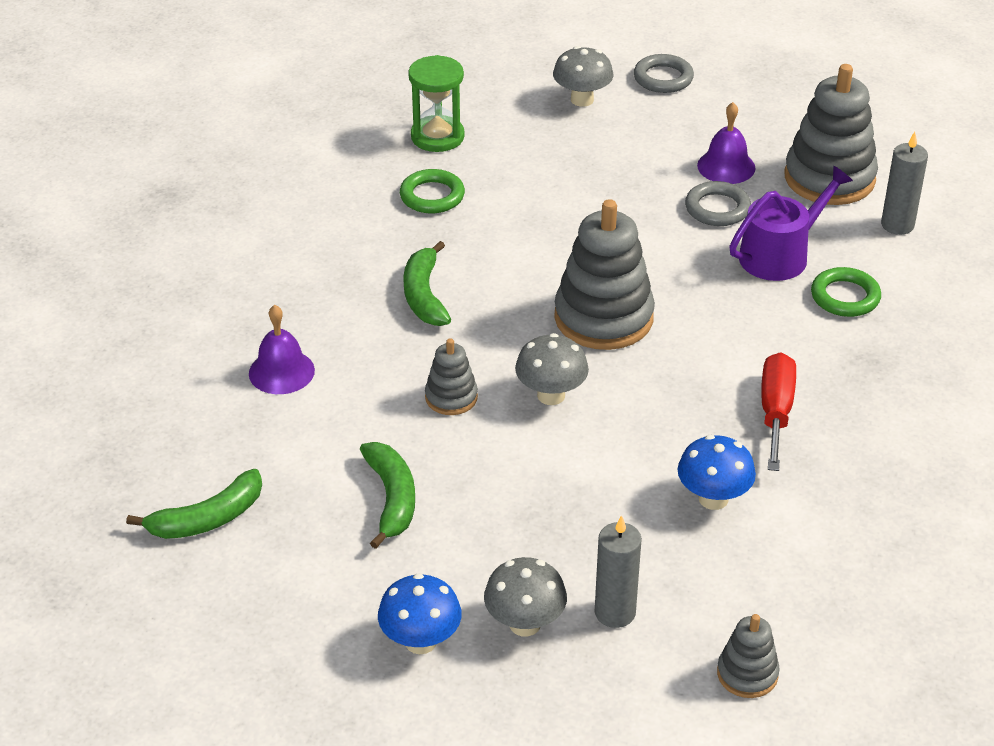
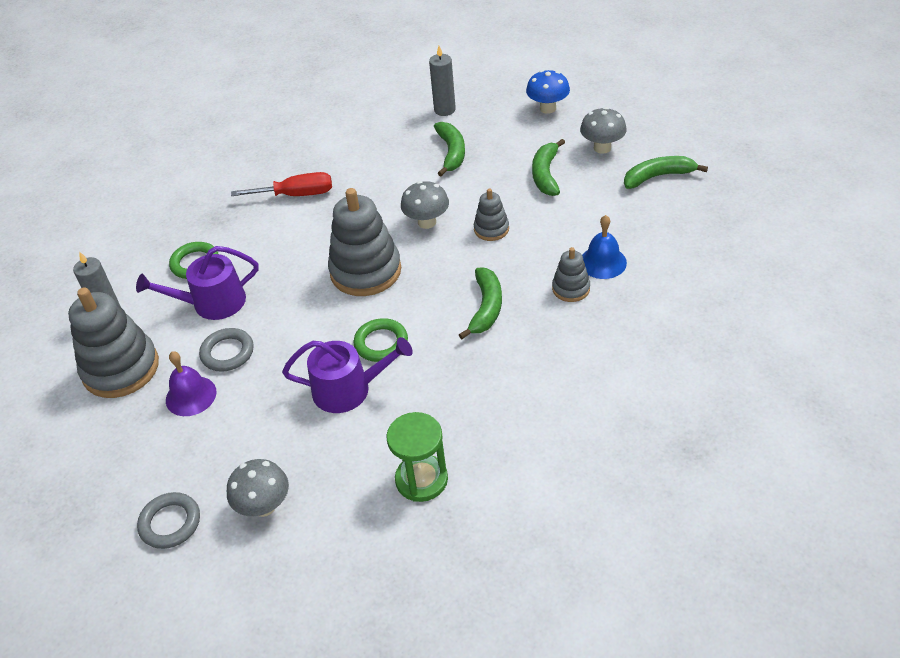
camera: 160 degrees left, 5 degrees up
(281, 371) = (603, 262): purple bell -> blue bell
(432, 196) = (450, 405): green ring -> green ring (381, 343)
(525, 624) = (492, 110): grey mushroom -> grey mushroom (602, 148)
(552, 194) = (348, 389): none -> purple watering can
(563, 520) = (451, 153): none -> green banana
(713, 499) = (363, 153): blue mushroom -> none
(747, 674) = (395, 81): grey stacking toy -> grey stacking toy (571, 289)
(775, 412) = (296, 195): red screwdriver -> red screwdriver turned 120 degrees counterclockwise

